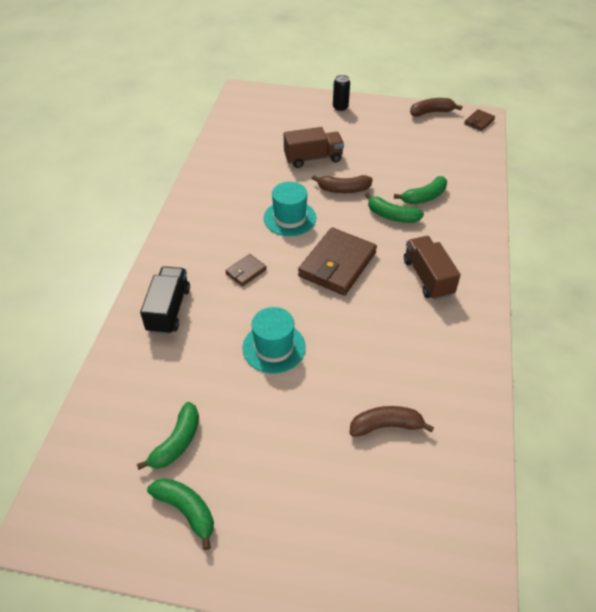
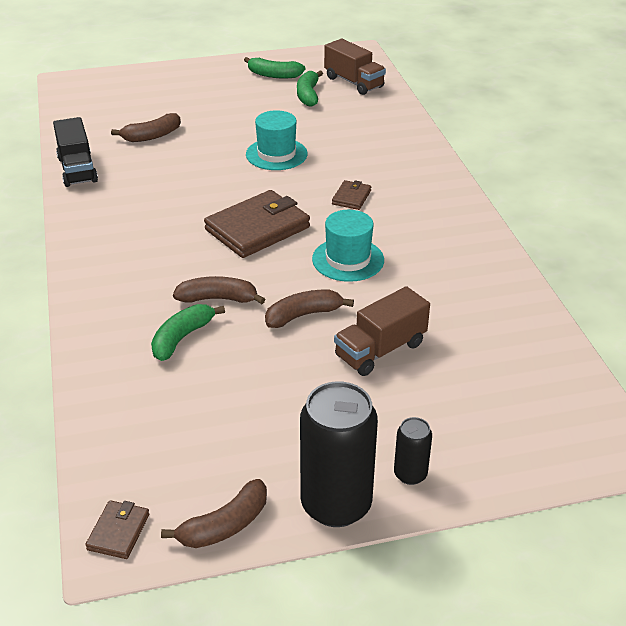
camera: 155 degrees right, 10 degrees down
(169, 310) = (395, 153): black truck -> black truck (77, 169)
(337, 264) = (257, 228): brown wallet -> brown wallet turned 45 degrees clockwise
(380, 106) = (336, 504): none -> black can
(391, 216) = (218, 299): green banana -> brown banana
(428, 277) = (147, 243): brown truck -> brown truck (354, 82)

